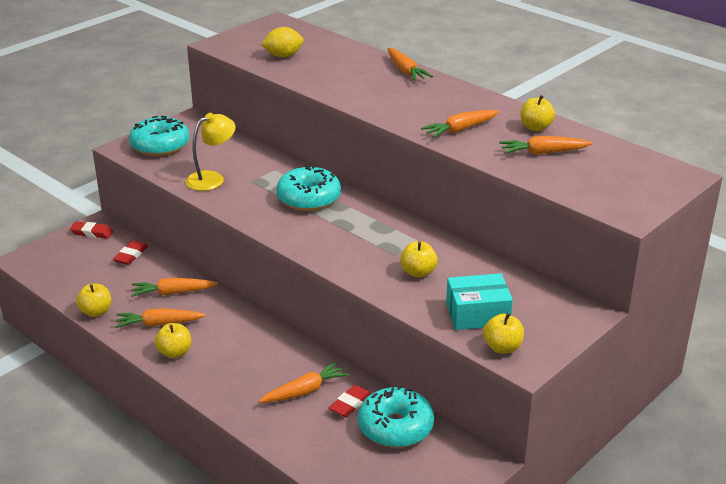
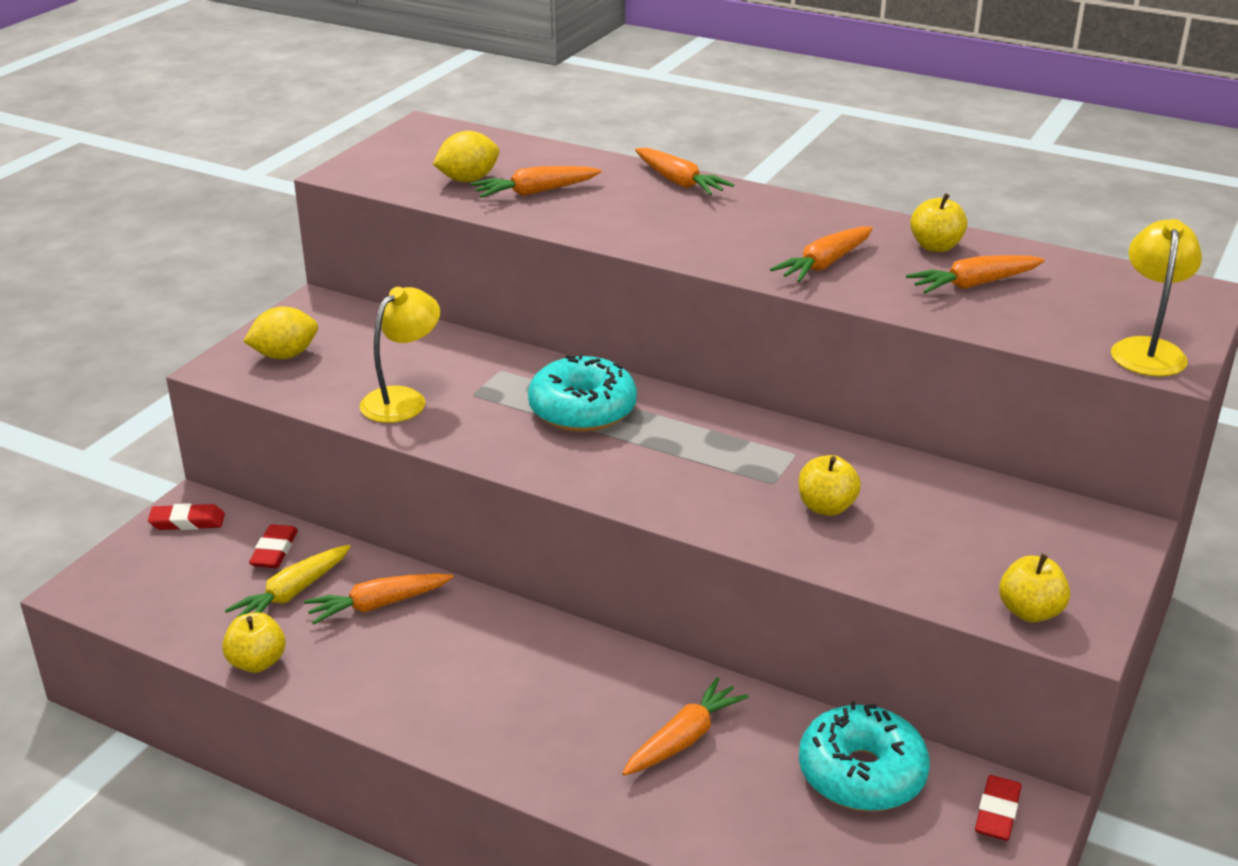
camera: 15 degrees left, 0 degrees up
(130, 279) = (292, 594): none -> yellow carrot
(158, 324) = (379, 665): orange carrot -> orange carrot (535, 192)
(160, 146) = (285, 355): turquoise donut -> yellow lemon
(175, 353) = (430, 712): yellow apple -> none
(350, 404) = (769, 747): red eraser -> red eraser (997, 813)
(477, 314) = (958, 561): turquoise box -> none
(623, 204) = (1147, 349): none -> yellow lamp

